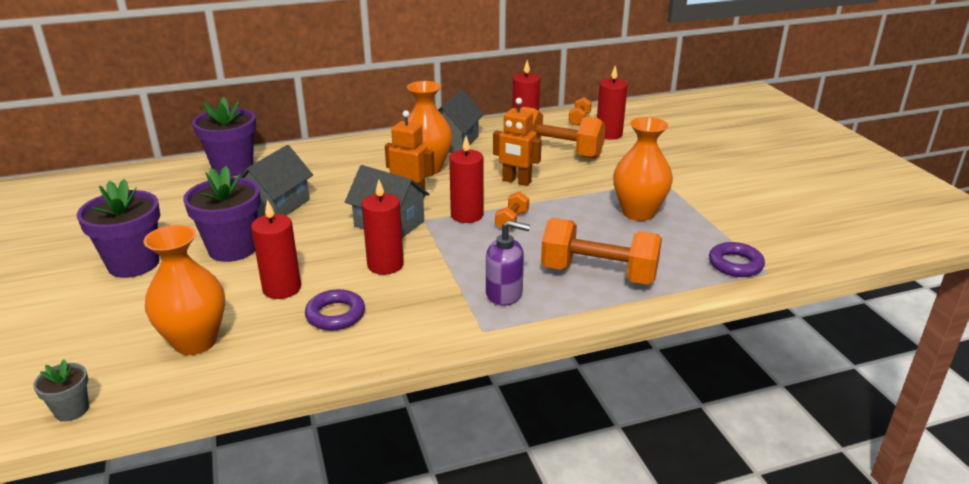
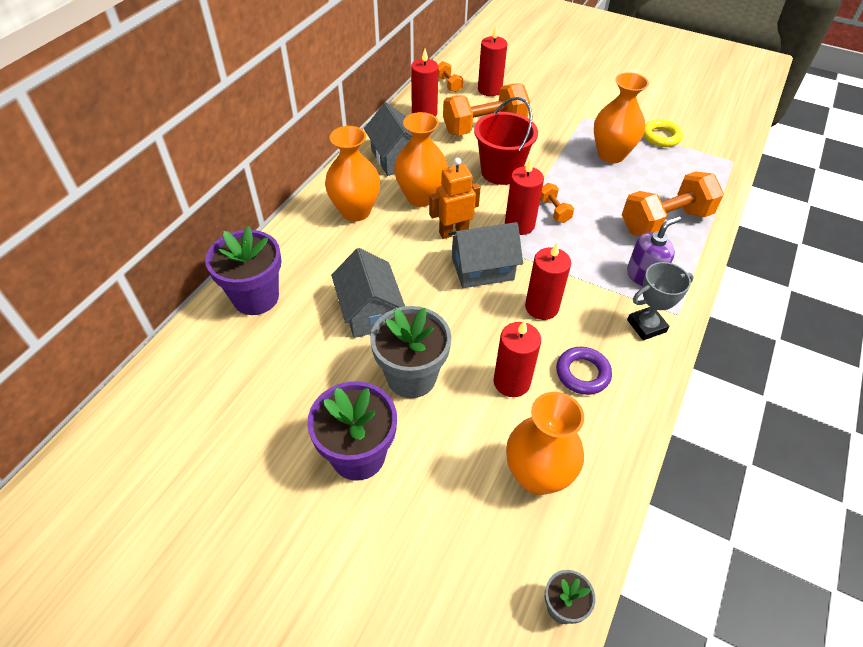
camera: 45 degrees left, 20 degrees up
(232, 249) = (411, 377): purple flower pot -> grey flower pot
(370, 156) = (355, 211): none -> orange vase
(441, 321) = (646, 326): none -> grey trophy
(516, 181) = (501, 171): orange robot -> red bucket
(718, 223) = (661, 137): none -> yellow ring
(735, 264) = (713, 165): purple ring -> none

